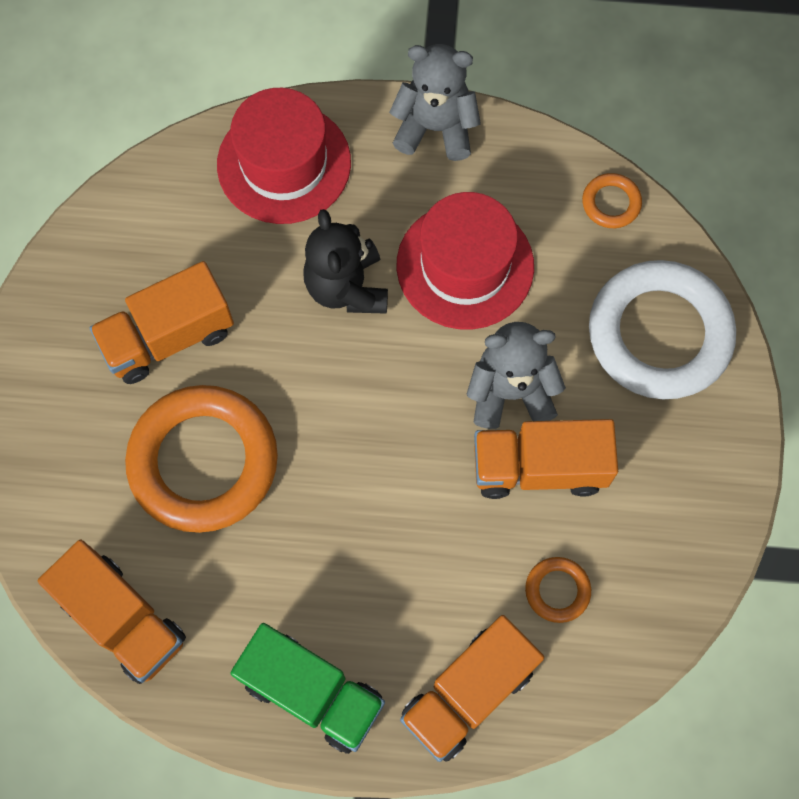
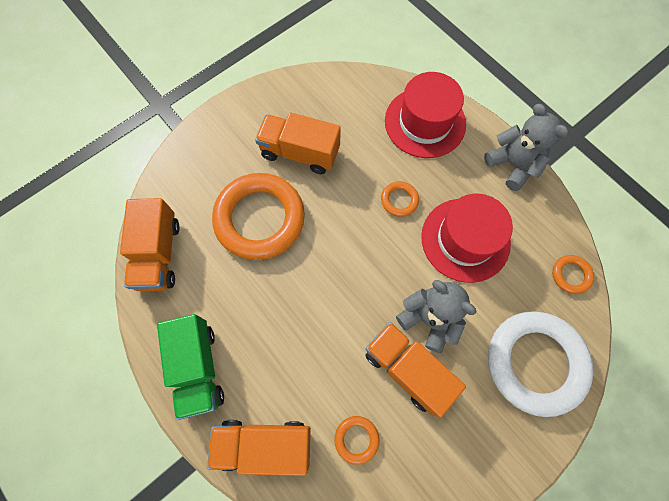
camera: 45 degrees right, 0 degrees up
(347, 287) = (399, 200): black teddy bear -> orange ring

